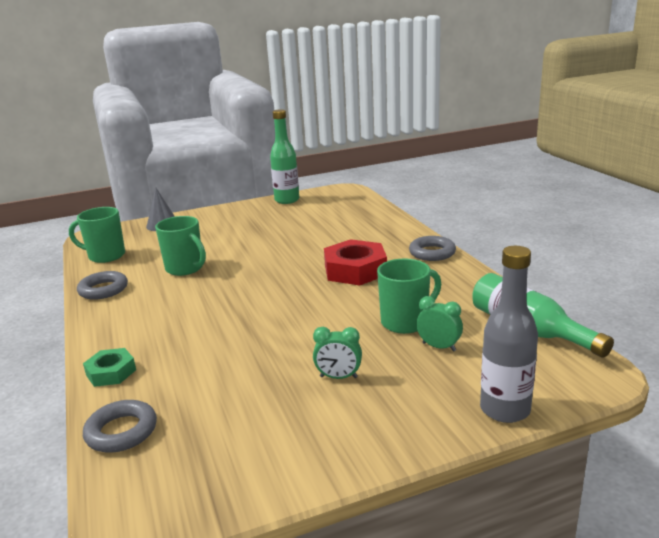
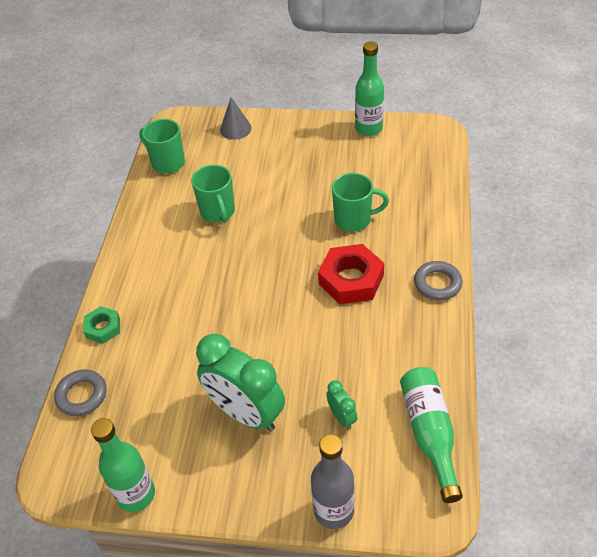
camera: 30 degrees right, 25 degrees up
(103, 290) = (144, 215): grey ring -> none
(265, 487) = (136, 494): none -> green bottle
(338, 377) = (246, 413): green clock -> green clock, size x2.26
(406, 322) = (340, 373): green mug -> green mug (354, 220)

